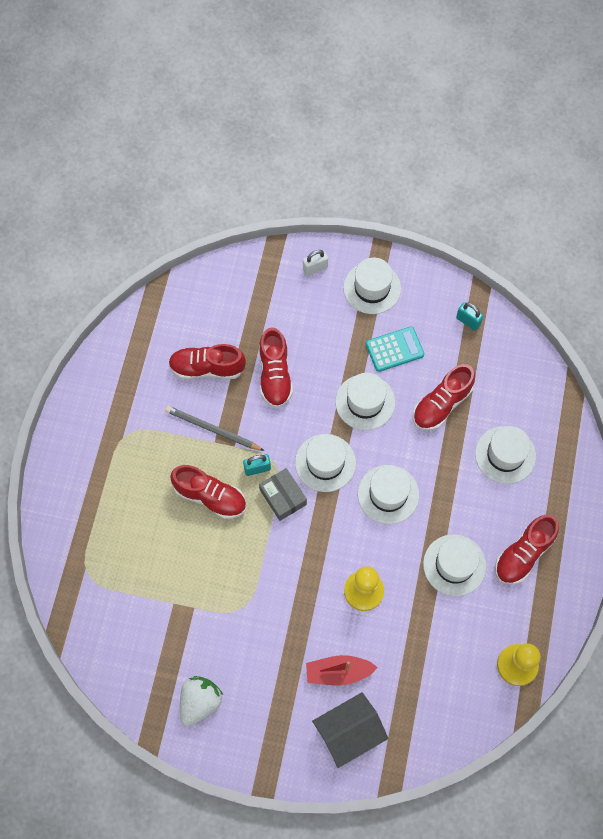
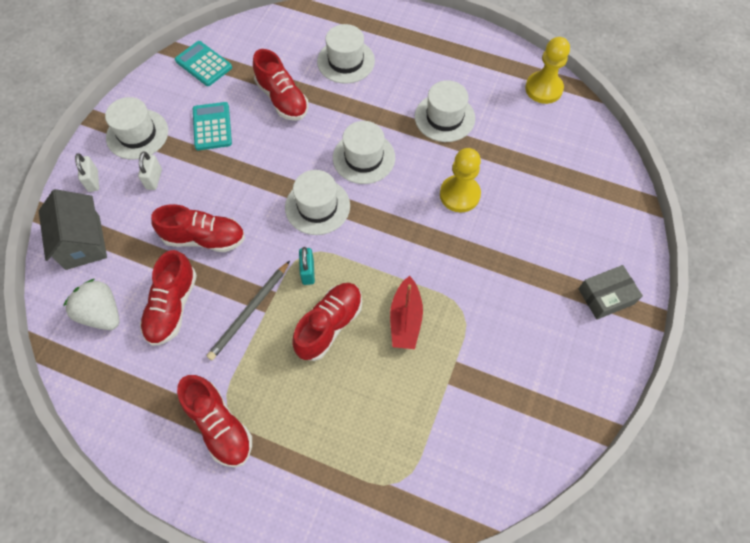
camera: 80 degrees left, 5 degrees down
(200, 702) = (563, 369): white strawberry -> white strawberry (102, 313)
(283, 497) = (346, 252): grey box -> grey box (606, 296)
(327, 317) = (154, 179): none -> white padlock
(338, 672) = (539, 230): red boat -> red boat (405, 319)
(349, 732) = (600, 230): grey house -> grey house (83, 242)
(365, 402) = (261, 161): white hat -> none
(468, 321) = (203, 64): turquoise padlock -> turquoise calculator
(523, 554) = (442, 65): red shoe -> red shoe (219, 425)

